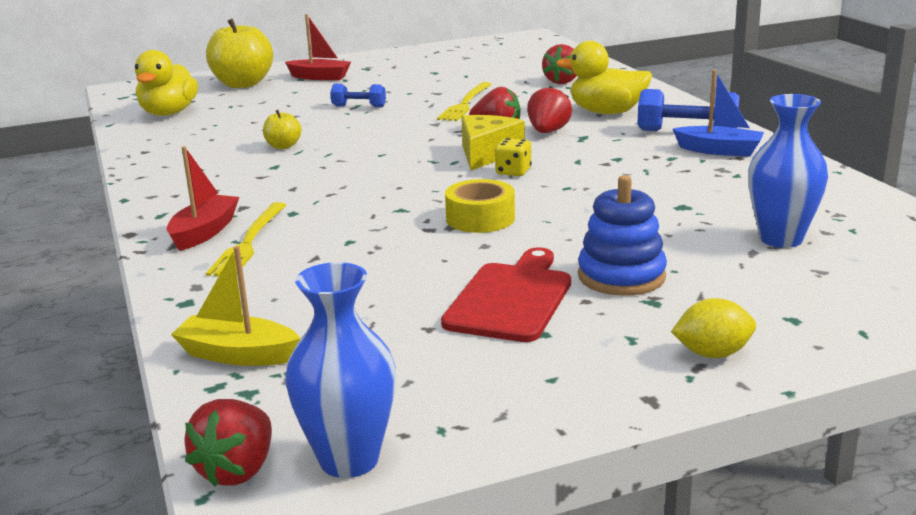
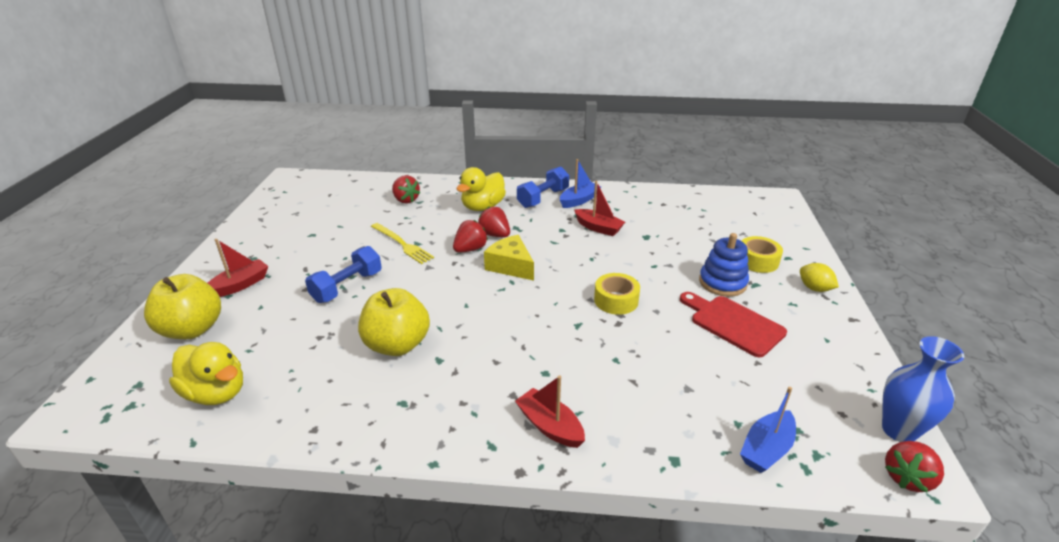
camera: 65 degrees left, 10 degrees up
(237, 470) = (907, 478): red strawberry -> red strawberry turned 90 degrees clockwise
(238, 355) = (766, 449): yellow boat -> blue boat
(249, 242) = (586, 406): yellow fork -> none
(283, 146) = (397, 345): yellow apple -> yellow apple, size x2.08
(359, 106) = (347, 287): blue dumbbell -> blue dumbbell, size x1.65
(513, 172) = (551, 267): yellow dice -> none
(657, 175) = (598, 228): none -> red boat
(712, 354) = (814, 288): yellow lemon -> yellow lemon turned 60 degrees counterclockwise
(737, 294) = (757, 261): none -> yellow tape
(780, 239) = (703, 228): blue vase -> none

